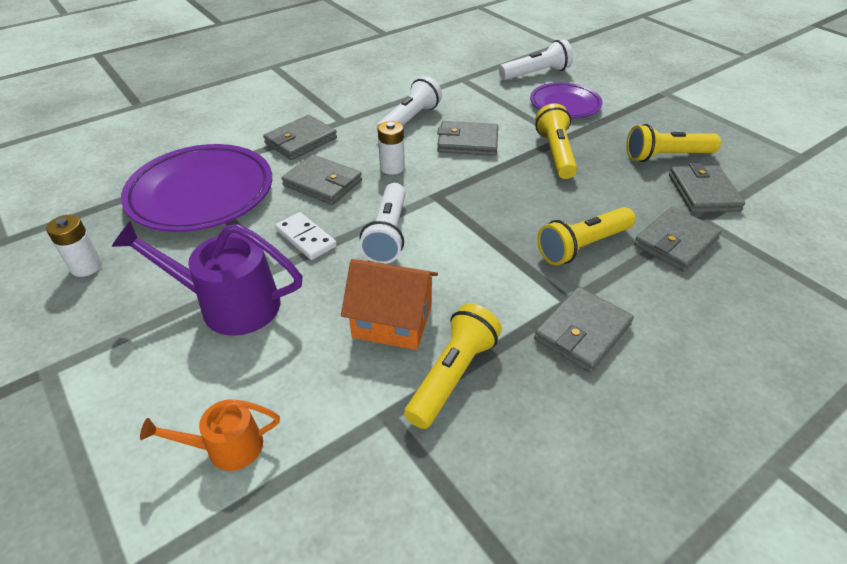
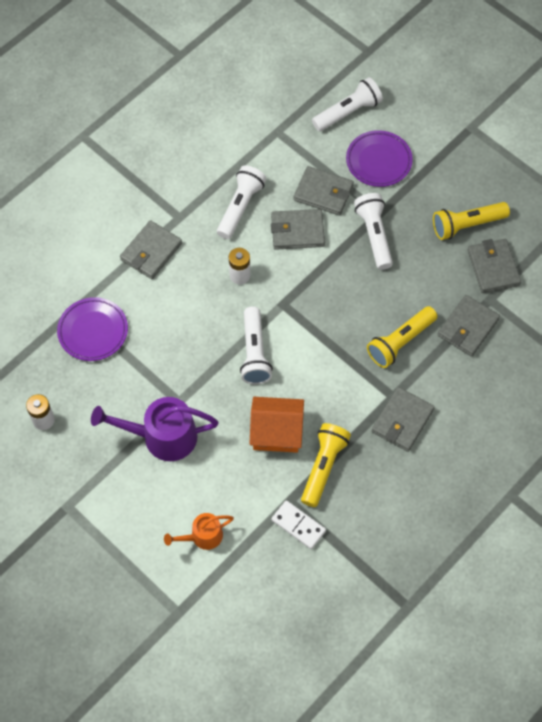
camera: 10 degrees left, 20 degrees up
(201, 193) = (93, 331): purple plate -> purple plate, size x0.60
(306, 238) = (194, 366): white domino -> white domino (298, 525)
(323, 183) = (187, 303): grey wallet -> grey wallet (323, 193)
(555, 153) = (374, 235): yellow flashlight -> white flashlight

